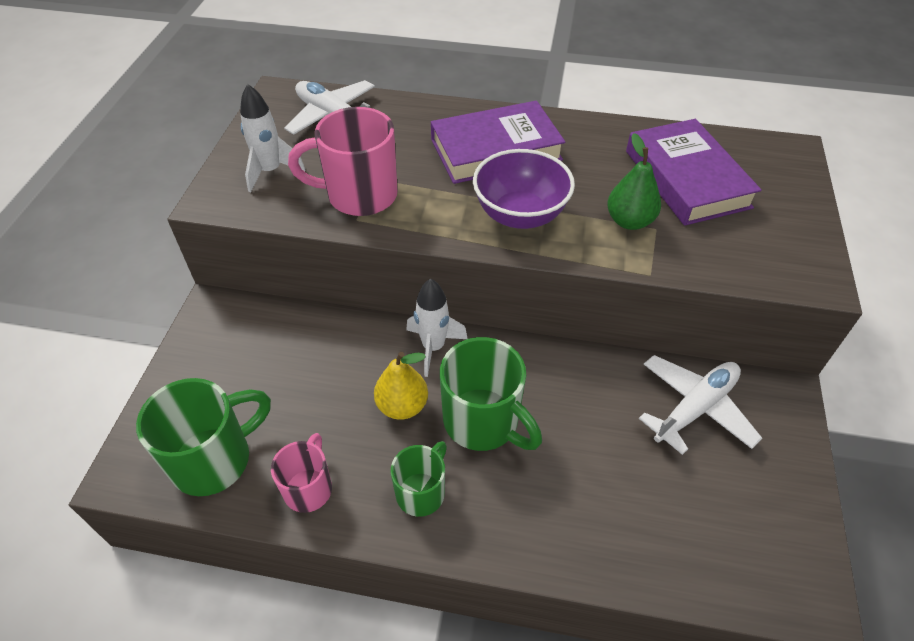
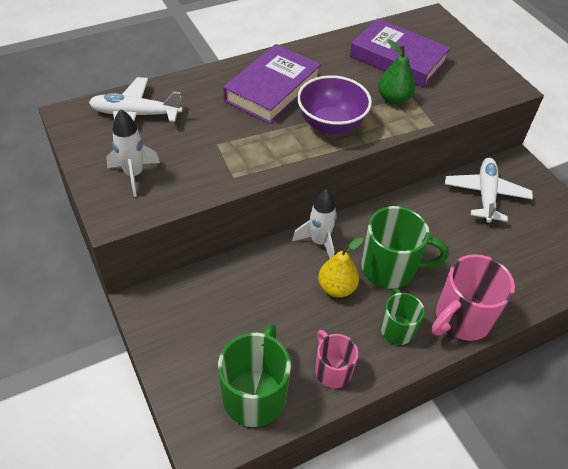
camera: 40 degrees left, 0 degrees up
(359, 195) = (217, 161): pink mug -> pink mug (461, 318)

